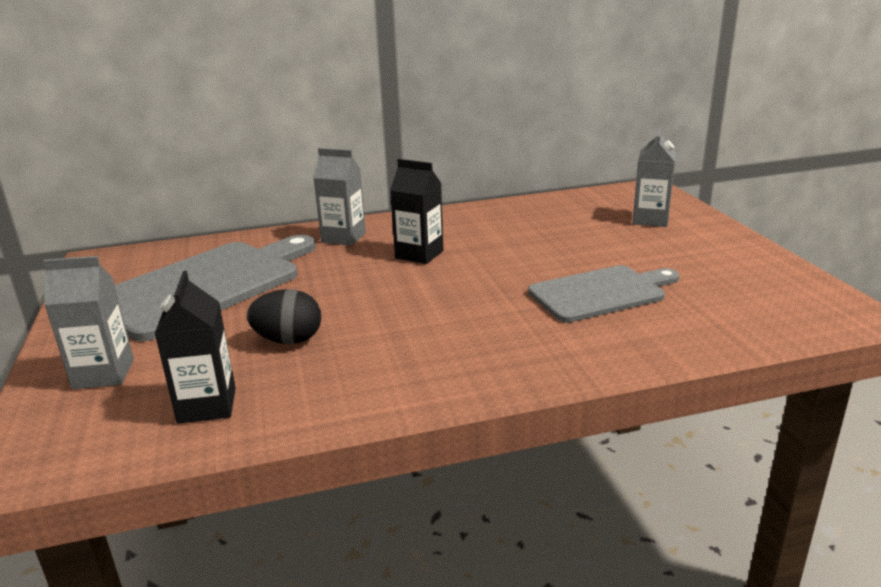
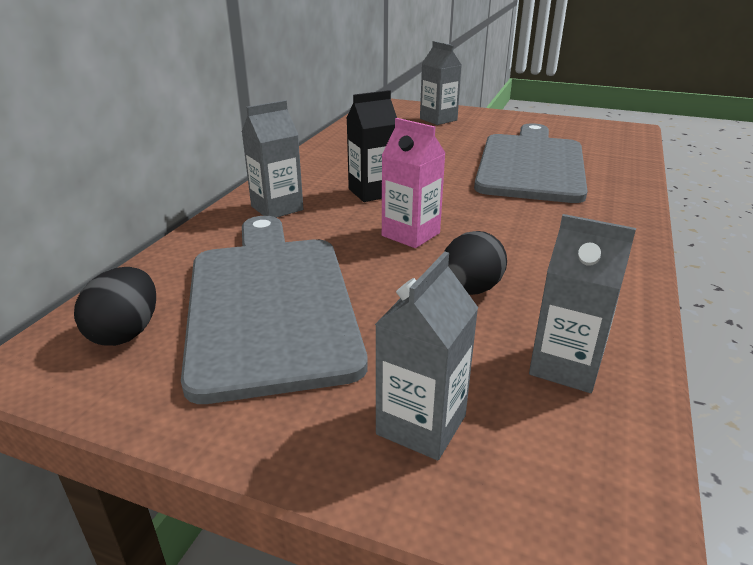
camera: 55 degrees left, 5 degrees up
(141, 265) = (126, 332): none -> black egg
(207, 405) = (565, 366): black carton -> grey carton
(358, 292) = (410, 234): none -> pink carton
(601, 293) = (531, 165): grey cutting board -> grey cutting board, size x1.60

